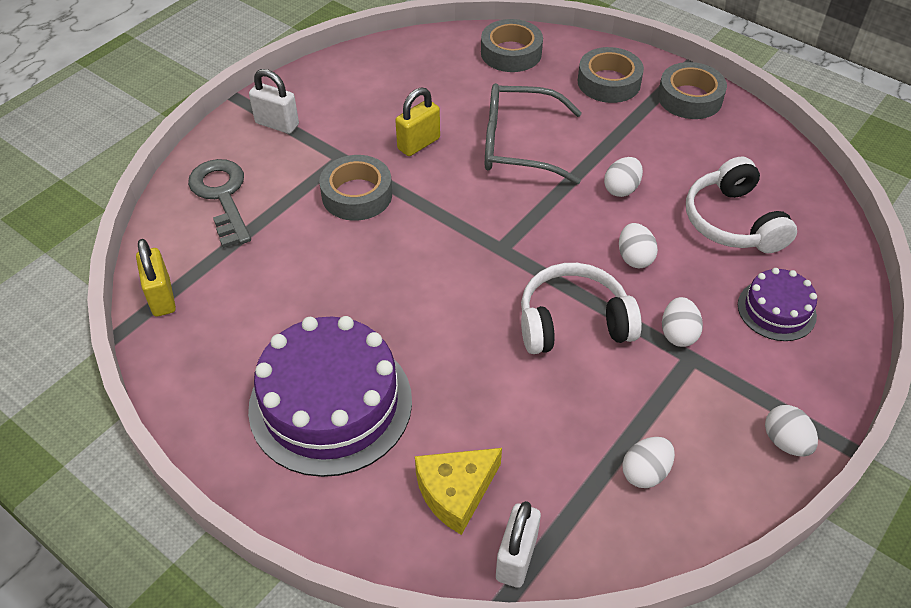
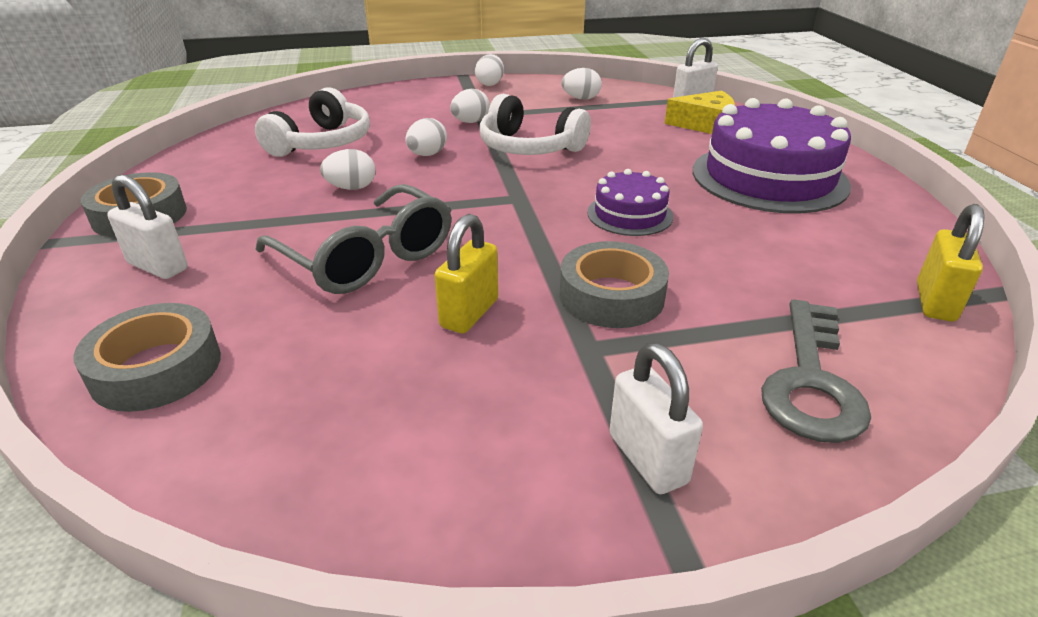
camera: 140 degrees left, 15 degrees down
(418, 144) = (469, 313): yellow padlock -> yellow padlock turned 60 degrees counterclockwise
(609, 82) = (158, 266): grey tape -> white padlock
(776, 310) = (393, 109): purple cake -> purple cake (629, 214)

